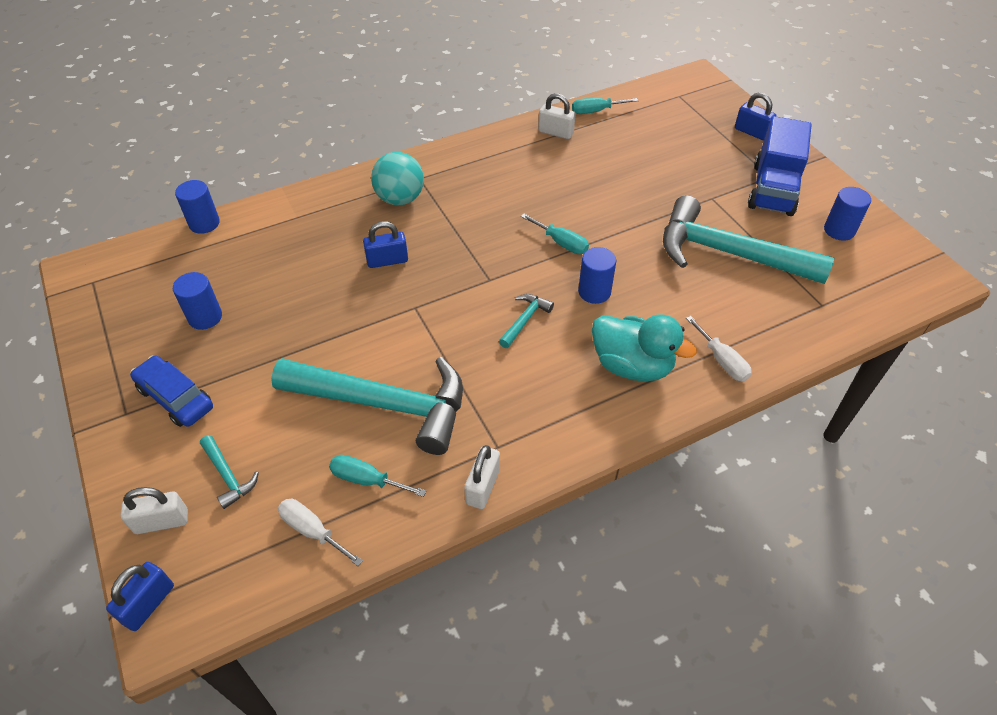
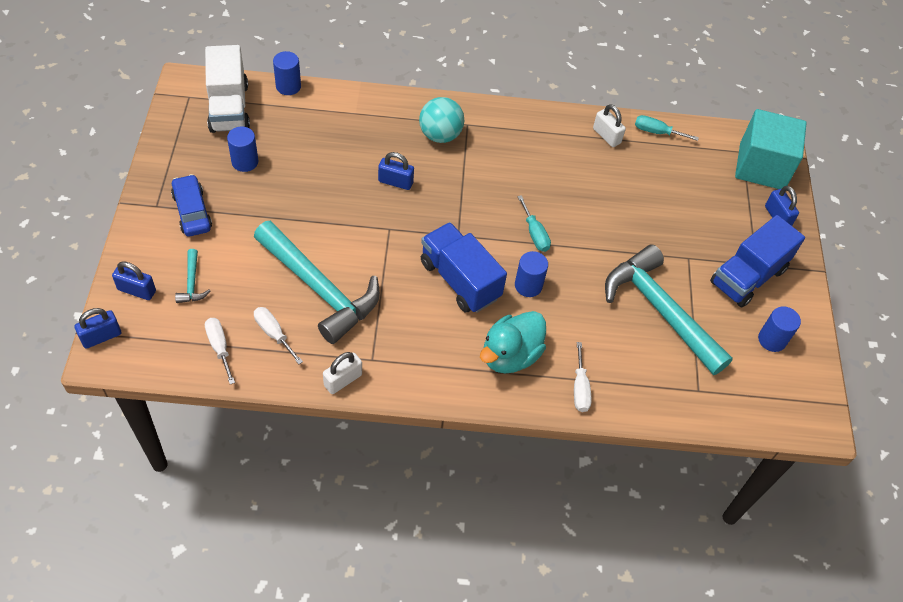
camera: 25 degrees right, 5 degrees up
(149, 272) = (229, 108): none -> white truck
(161, 521) = (137, 290): white padlock -> blue padlock
(367, 480) = (274, 333): turquoise screwdriver -> white screwdriver
(525, 320) = (460, 280): turquoise hammer -> blue truck
(632, 365) = (510, 355): turquoise duck -> turquoise duck turned 75 degrees clockwise
(704, 100) = (761, 166): none -> turquoise cube

